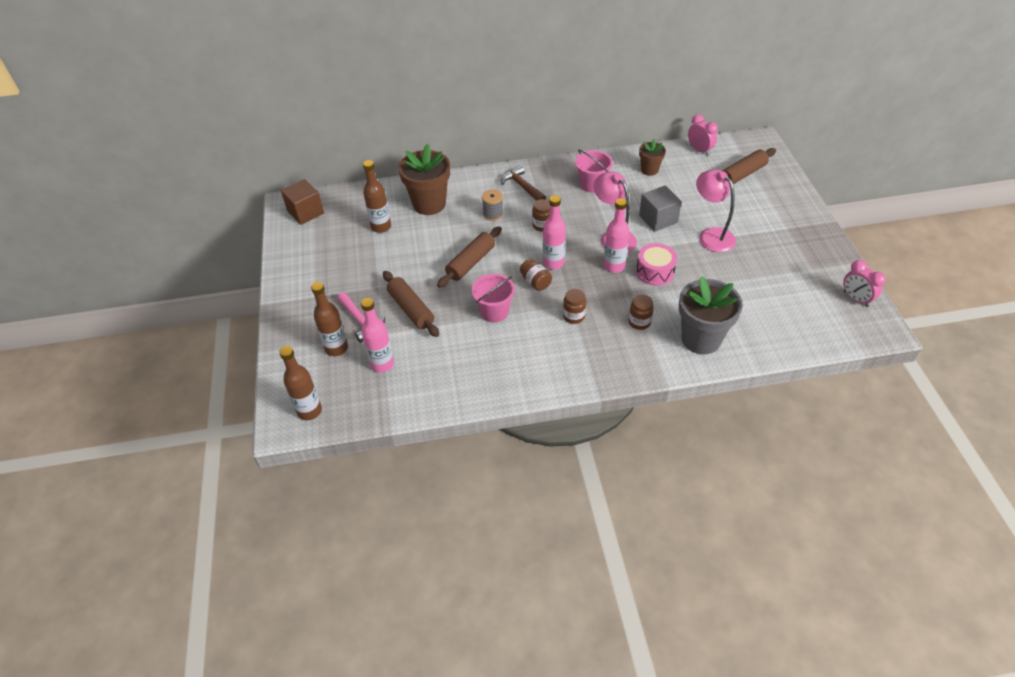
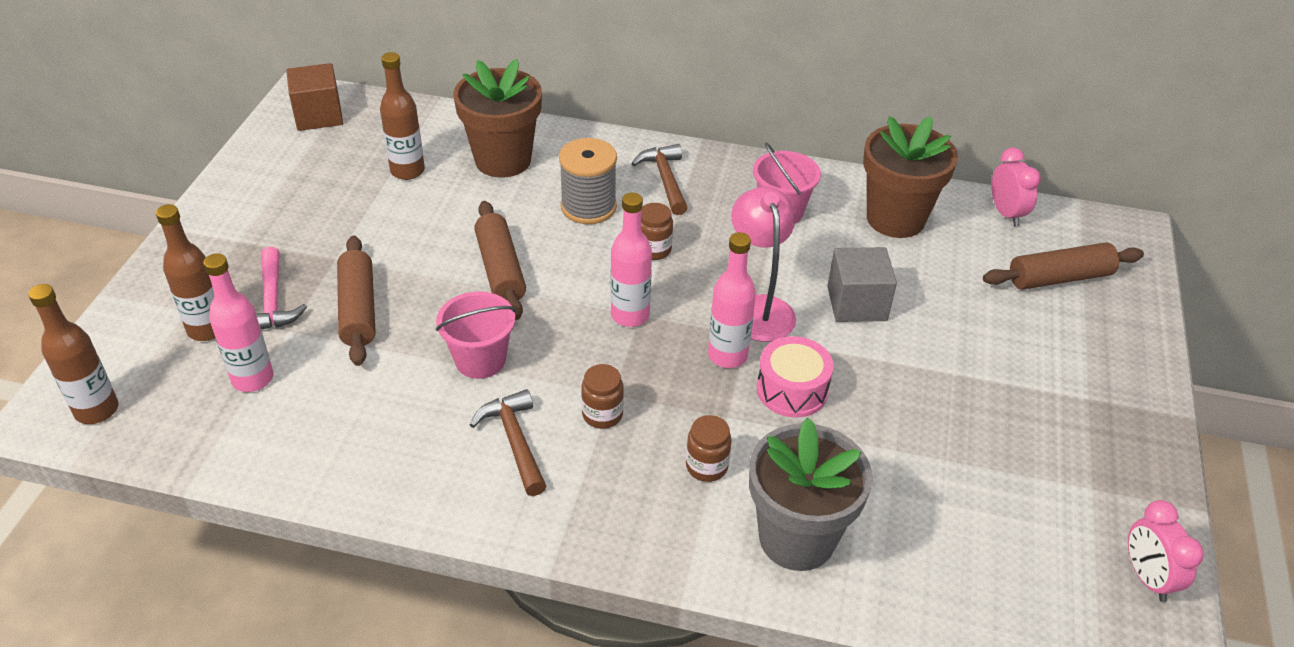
camera: 20 degrees right, 5 degrees down
(471, 262) = (500, 269): brown rolling pin -> brown rolling pin turned 75 degrees counterclockwise
(493, 214) = (588, 207): grey spool -> grey spool, size x1.56
(535, 282) = (580, 335): brown jar -> none
(540, 344) = (514, 441): none -> brown hammer
(649, 170) = (895, 219): brown flower pot -> brown flower pot, size x1.86
(711, 235) = (934, 363): pink lamp -> none

